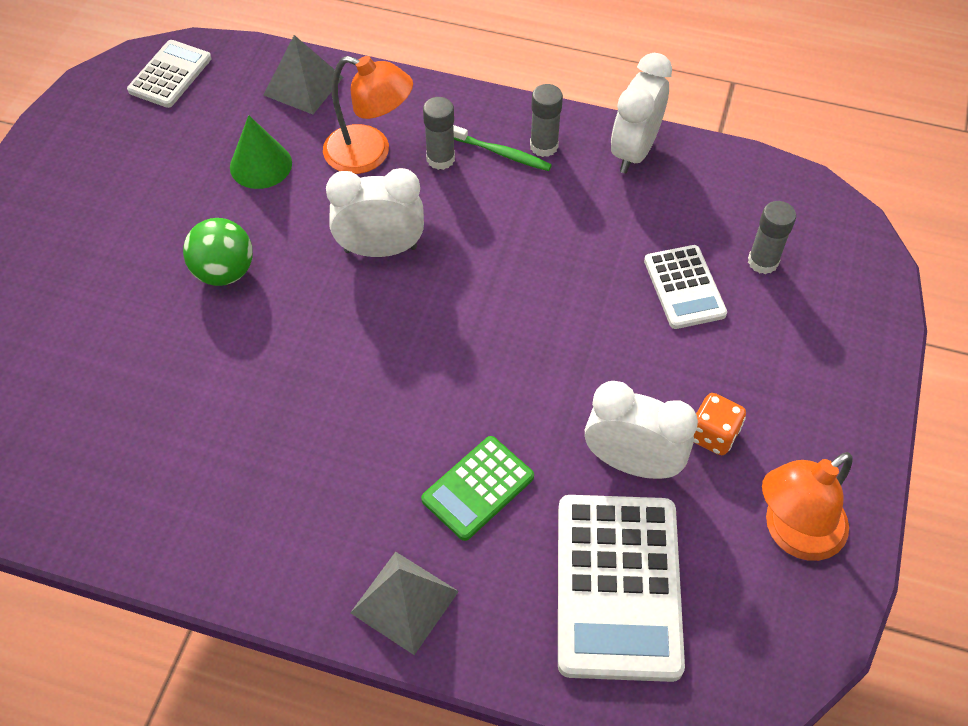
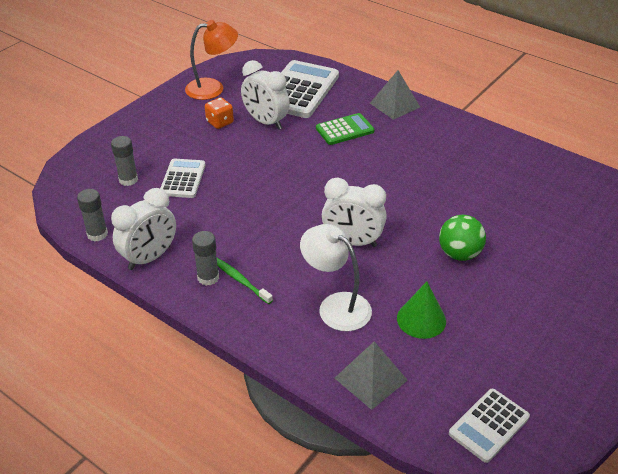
camera: 160 degrees left, 15 degrees down
(370, 154) = (336, 306): orange lamp -> white lamp
(440, 159) = (286, 288): grey glue stick -> grey glue stick (97, 234)

